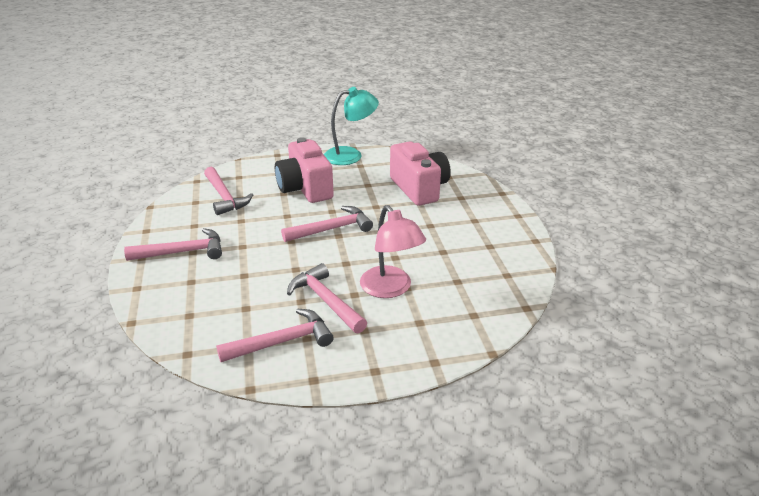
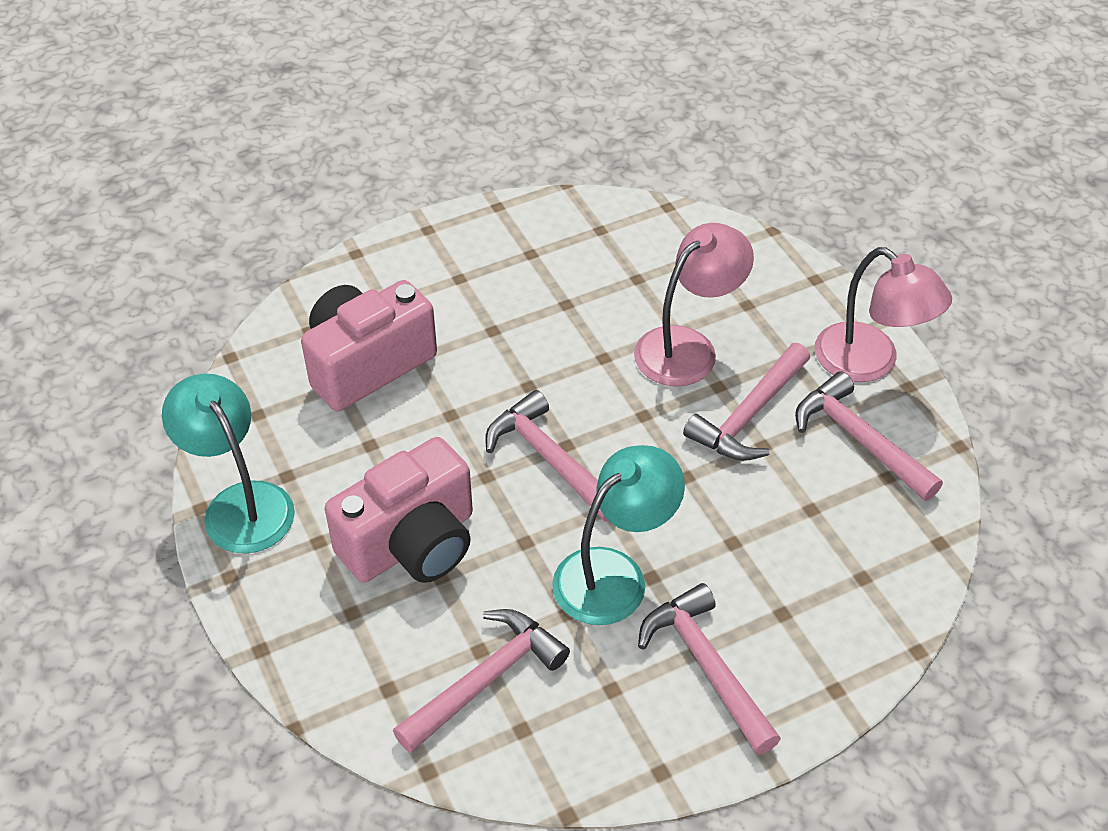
camera: 105 degrees left, 15 degrees up
(252, 236) = (614, 574): none -> turquoise lamp
(343, 366) = (869, 363): none -> pink lamp

